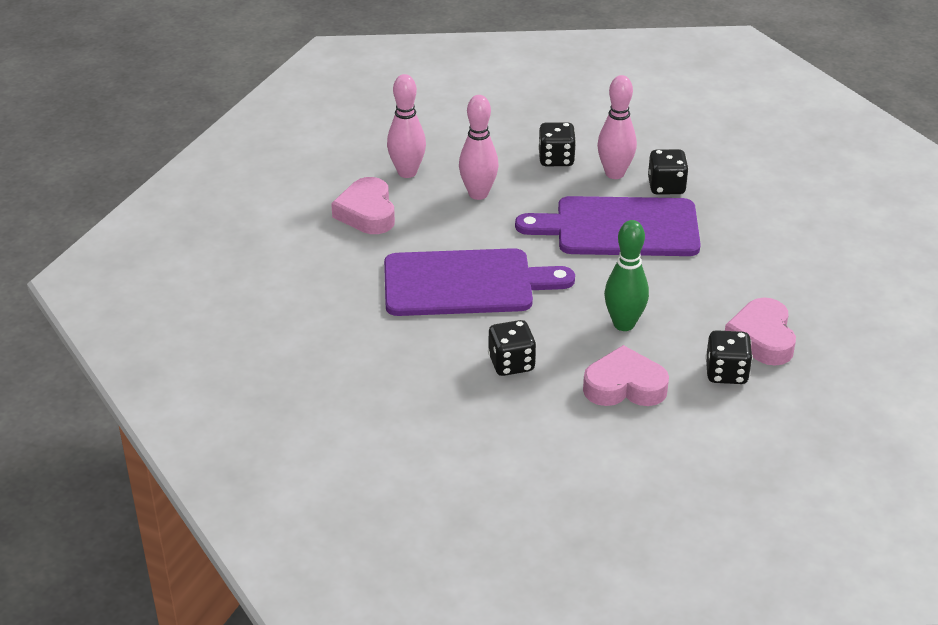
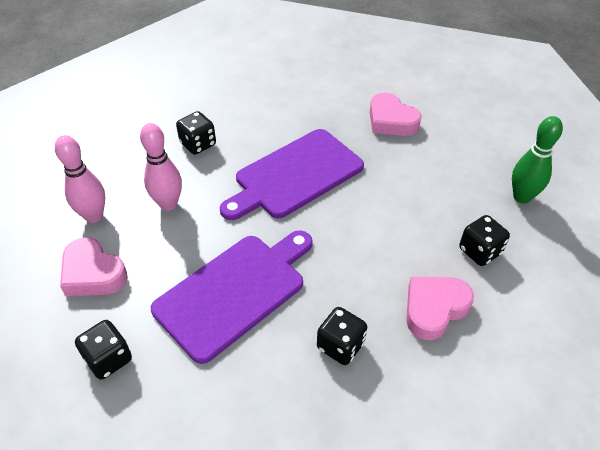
camera: 40 degrees left, 10 degrees up
(614, 173) = (249, 134): pink bowling pin -> none
(624, 324) = (378, 254): green bowling pin -> green bowling pin (522, 197)
(666, 187) = (292, 127): black dice -> black dice (108, 359)
(762, 338) = (468, 209): pink heart -> pink heart (391, 121)

